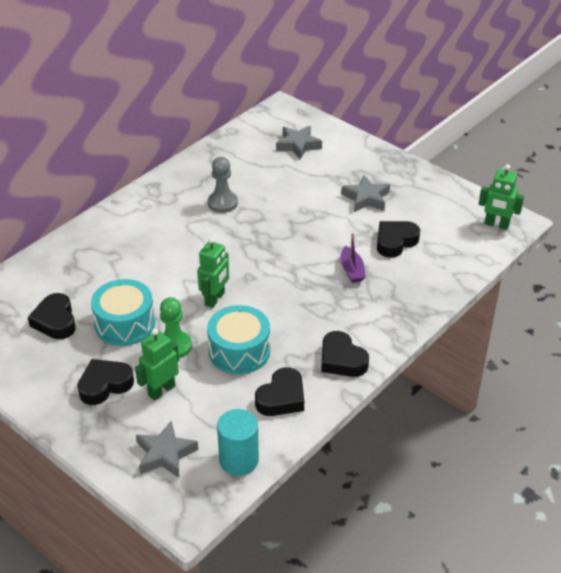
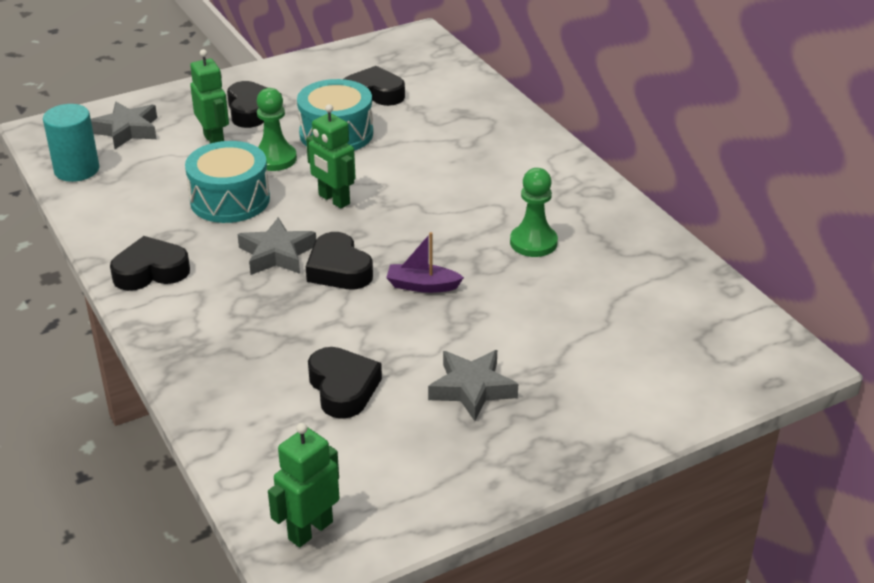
camera: 110 degrees right, 5 degrees down
(222, 203) = (533, 242): grey pawn -> green pawn
(281, 398) = (133, 214): black heart -> black heart (338, 269)
(298, 145) = (661, 351): grey star -> grey star (277, 254)
(352, 270) = (308, 325): purple boat -> purple boat (422, 286)

